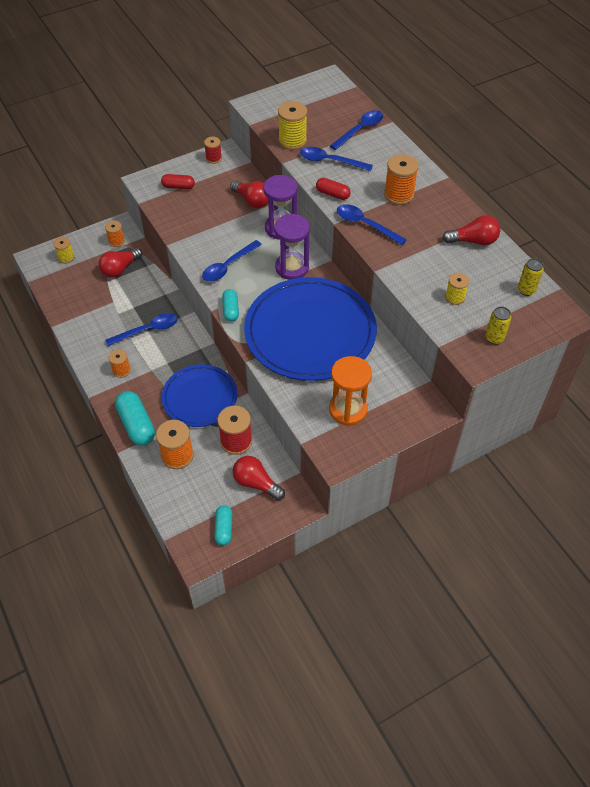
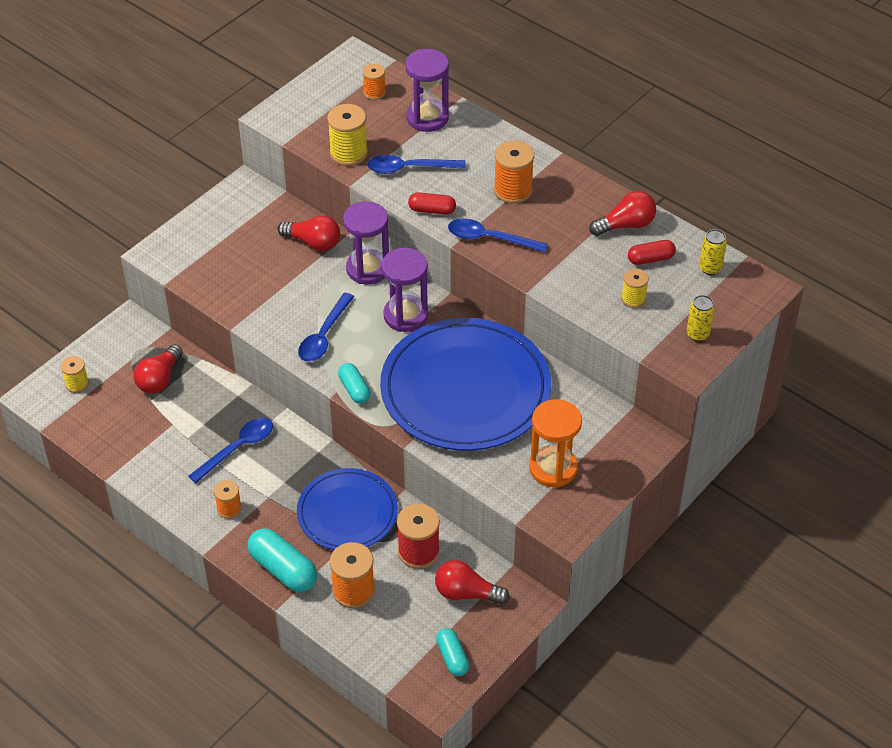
camera: 20 degrees left, 5 degrees down
(116, 241) = (136, 343): orange spool -> orange spool (374, 92)
(178, 187) = (206, 249): red capsule -> red capsule (650, 259)
(213, 158) = (234, 198): red spool -> none
(360, 130) = (427, 118): blue spoon -> purple hourglass

